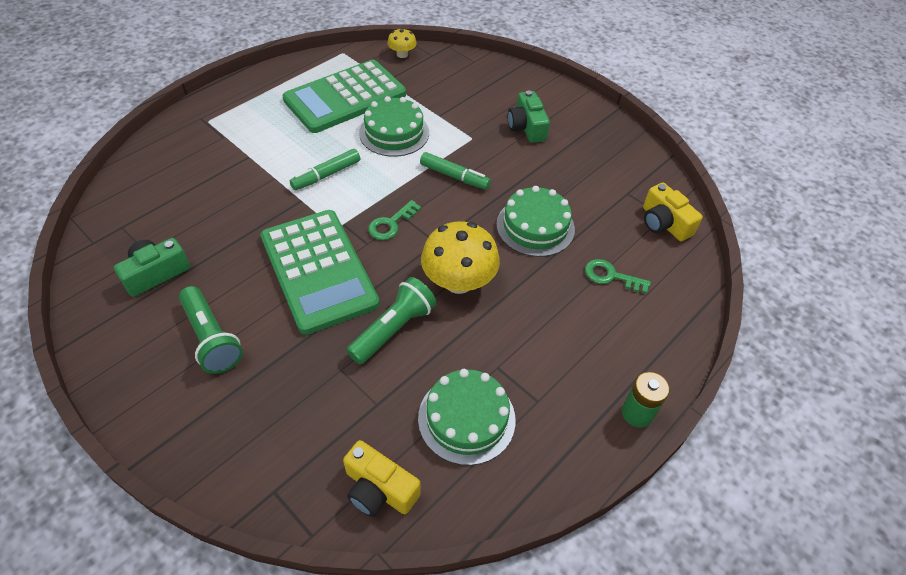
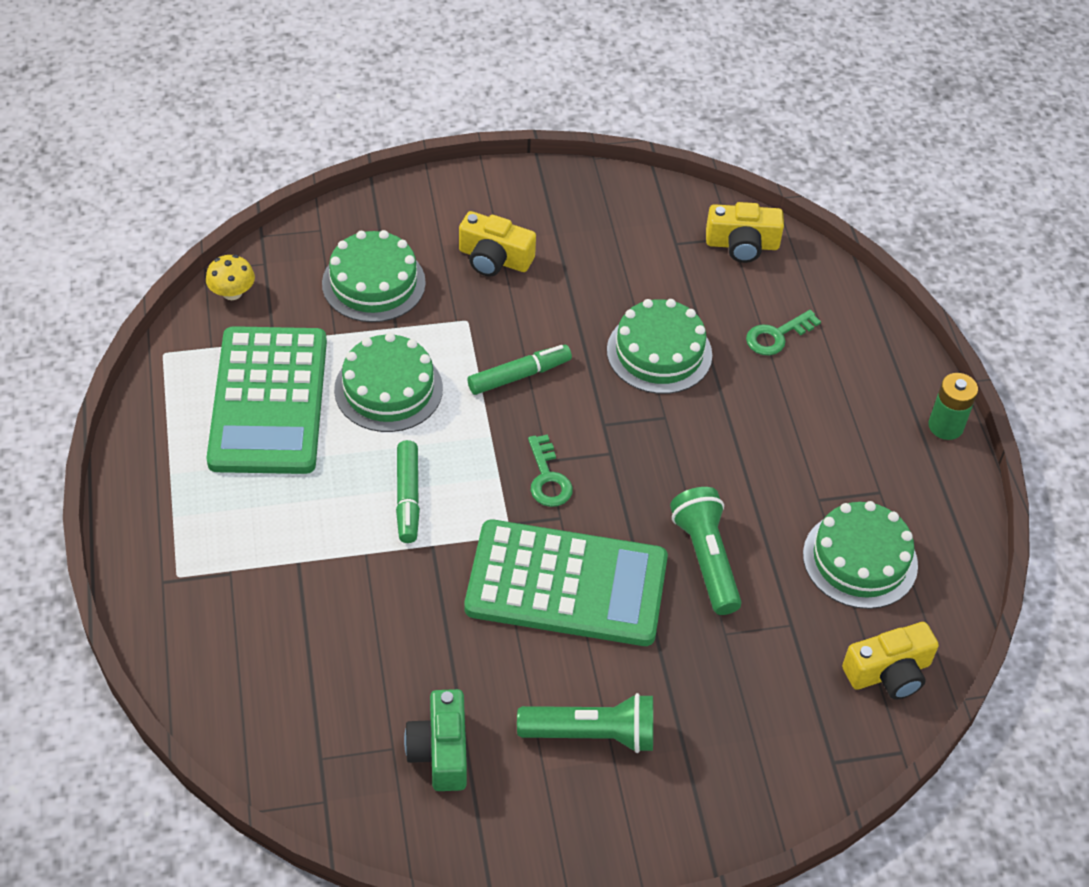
camera: 55 degrees left, 0 degrees up
(458, 281) = (683, 465): yellow mushroom -> none
(459, 94) = (373, 283): none -> green cake
(526, 127) = (494, 258): green camera -> yellow camera

